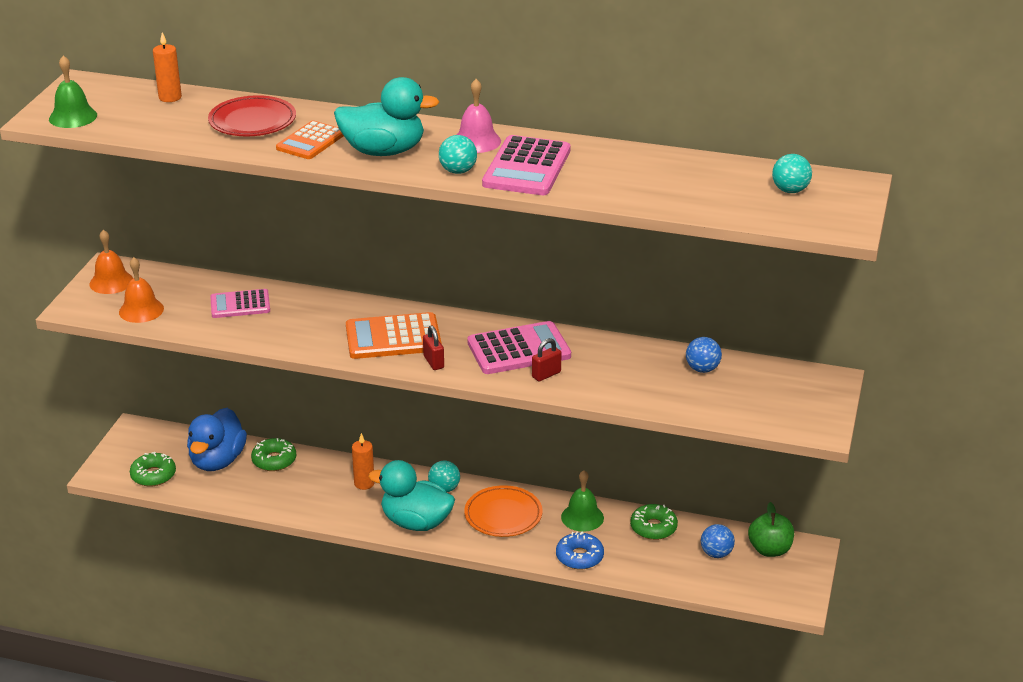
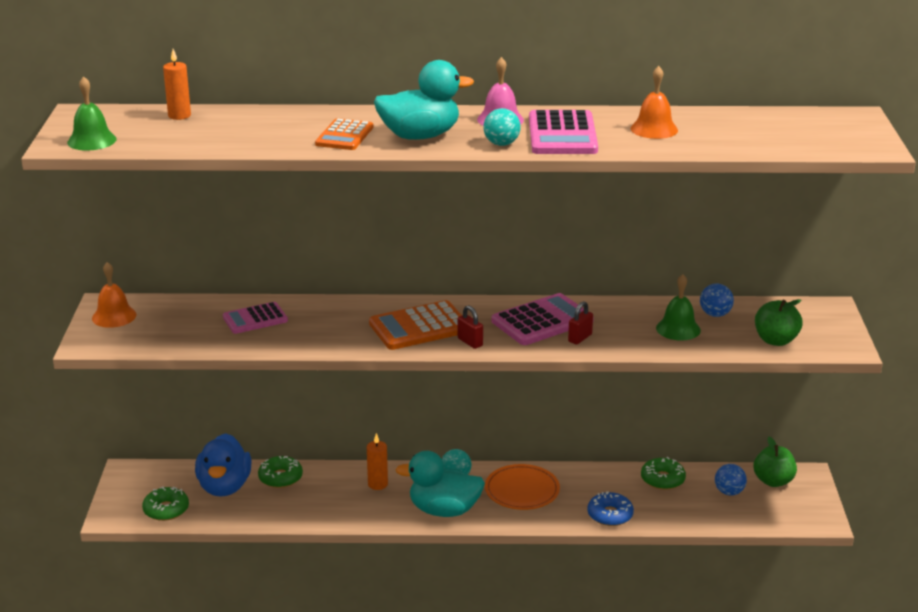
camera: 15 degrees left, 5 degrees down
(141, 310) = (158, 336): orange bell -> orange bell (654, 129)
(252, 121) = (275, 126): red plate -> none
(582, 517) = (594, 481): green bell -> green bell (678, 329)
(748, 409) = (775, 340): none -> green apple
(790, 190) = (806, 127): turquoise ball -> none

